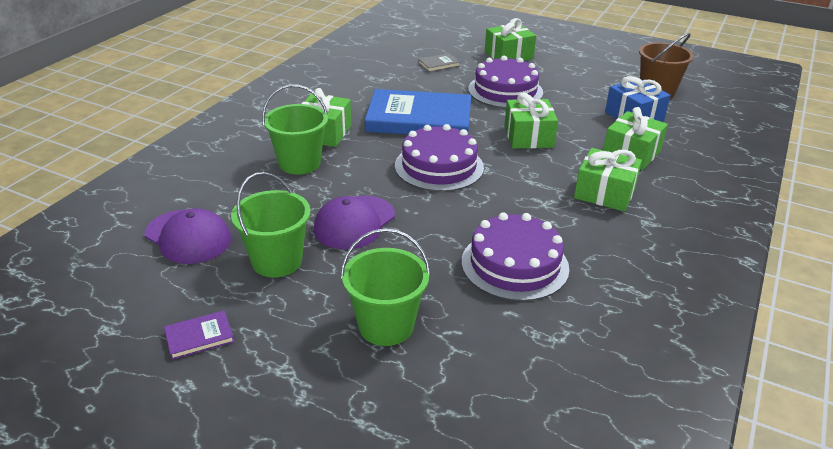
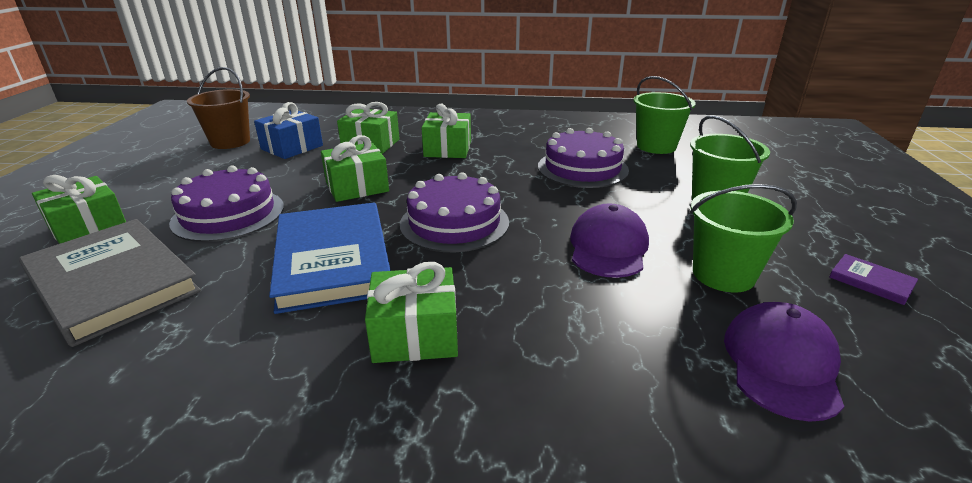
camera: 110 degrees left, 5 degrees down
(299, 163) = (521, 328): green bucket -> green bucket (656, 146)
(354, 223) = (608, 247): purple cap -> purple cap turned 90 degrees counterclockwise
(438, 64) = (112, 283): grey book -> grey book, size x2.50

